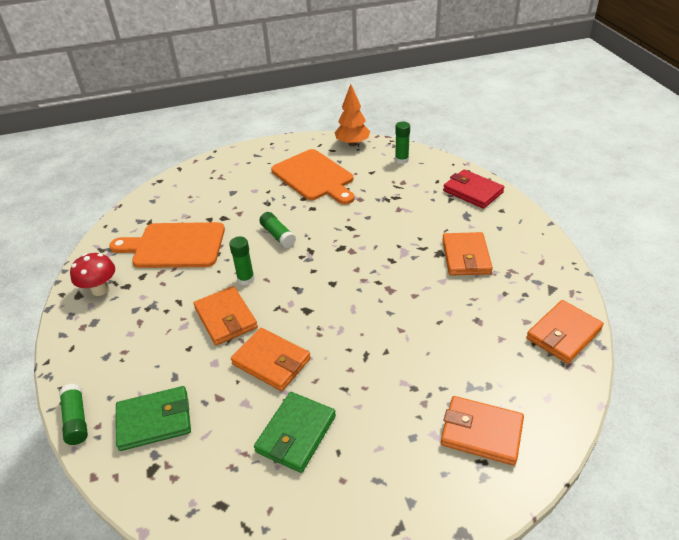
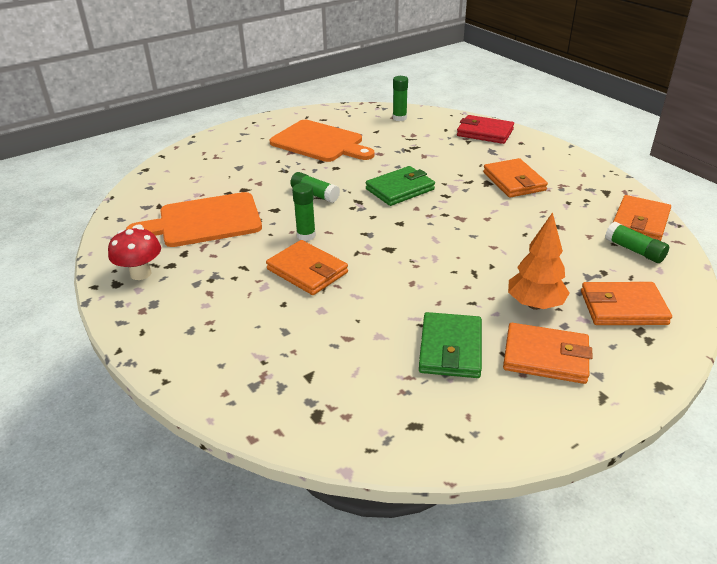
camera: 20 degrees left, 5 degrees down
(76, 420) = (194, 393): green glue stick -> green glue stick (634, 250)
(154, 420) = (289, 373): green wallet -> green wallet (400, 189)
(271, 361) = (382, 296): orange wallet -> orange wallet (545, 357)
(352, 144) = (340, 112): orange tree -> orange tree (535, 304)

